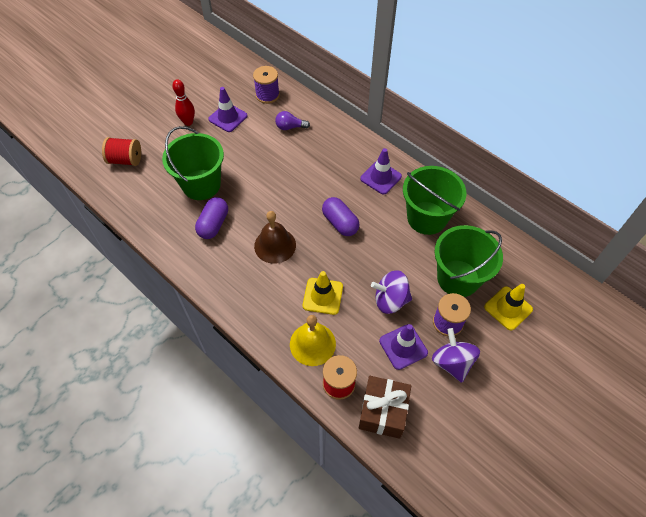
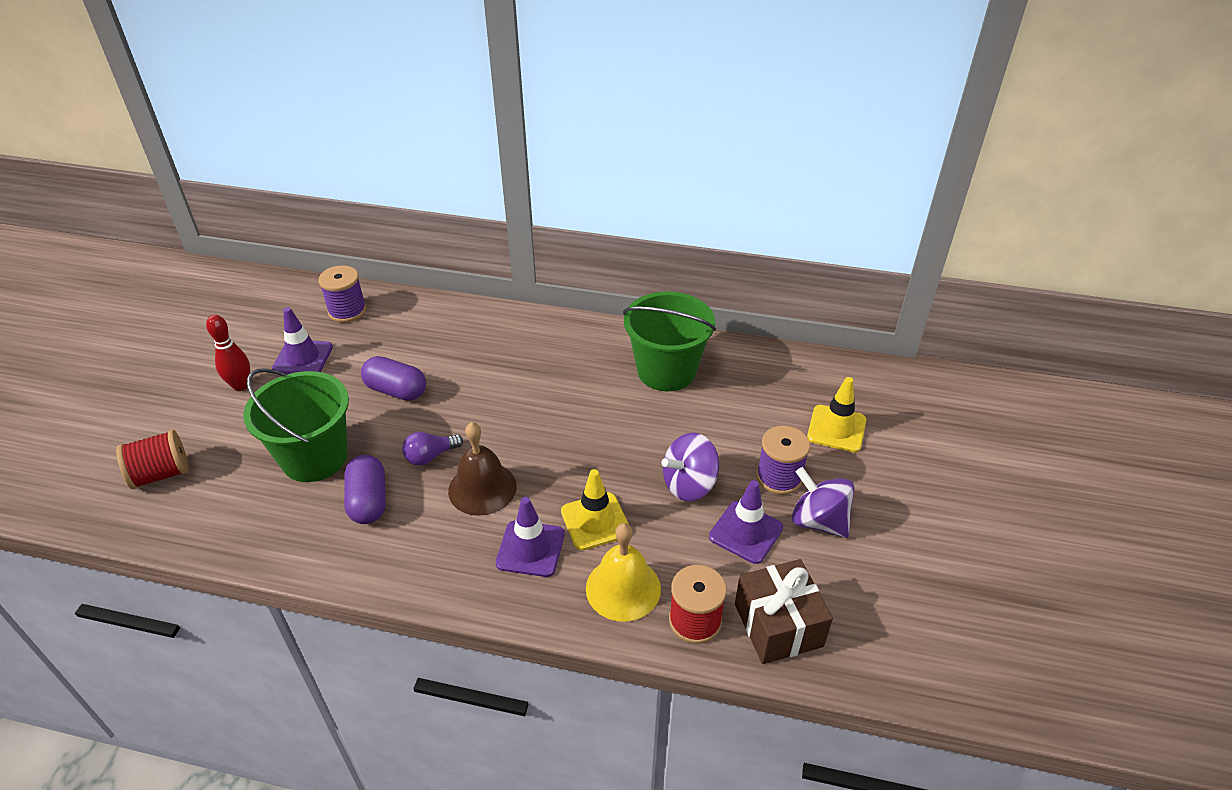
camera: 30 degrees left, 15 degrees down
(290, 127) = (407, 337): purple light bulb -> purple light bulb (430, 456)
(340, 223) = (557, 422): purple capsule -> purple capsule (396, 390)
(381, 177) = (574, 349): purple traffic cone -> purple traffic cone (530, 549)
(458, 278) = (754, 422): green bucket -> none

